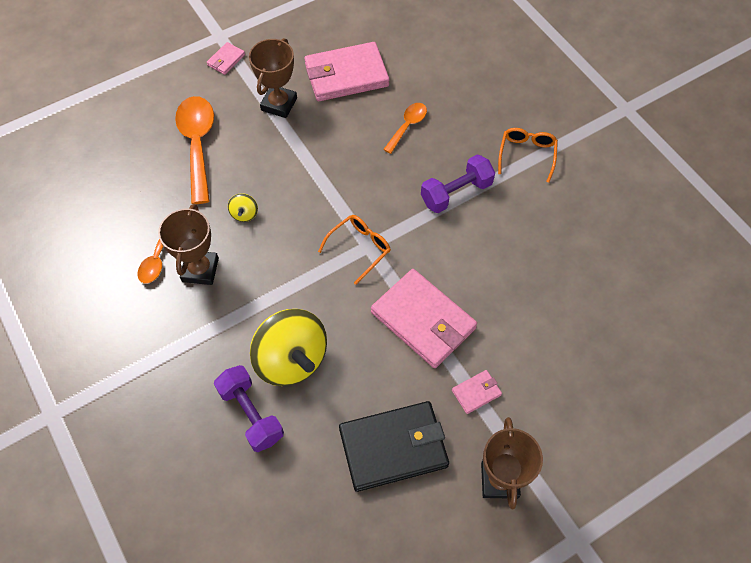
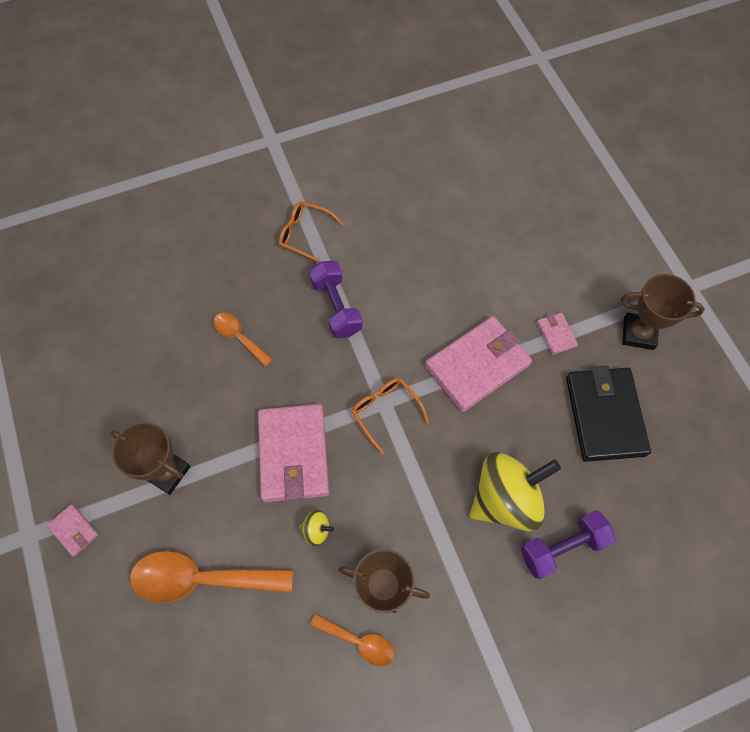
camera: 80 degrees left, 5 degrees up
(346, 75) = (147, 389): pink wallet -> pink wallet (294, 454)

